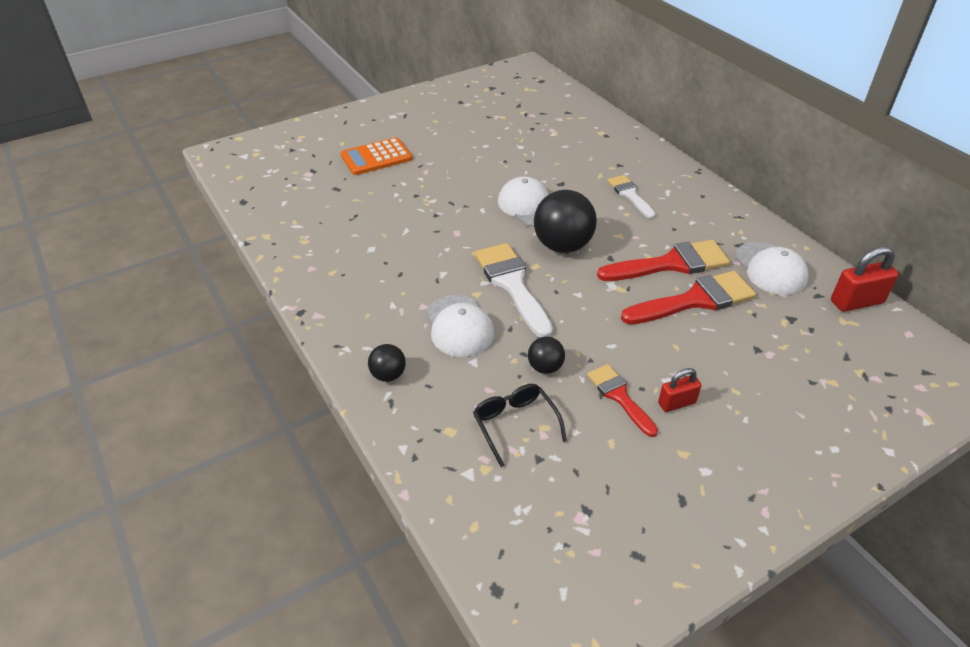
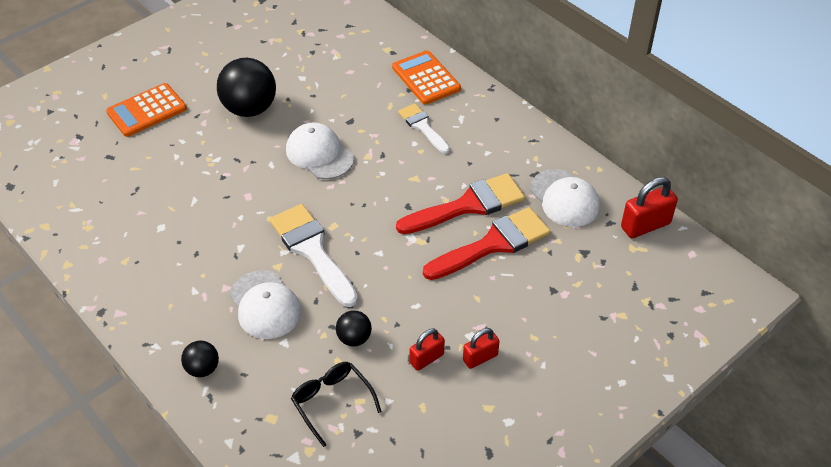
camera: 10 degrees left, 5 degrees up
(562, 246) = (358, 198): black ball -> black ball (249, 109)
(619, 396) = (427, 359): red brush -> red padlock
(636, 157) = (426, 78): none -> orange calculator

